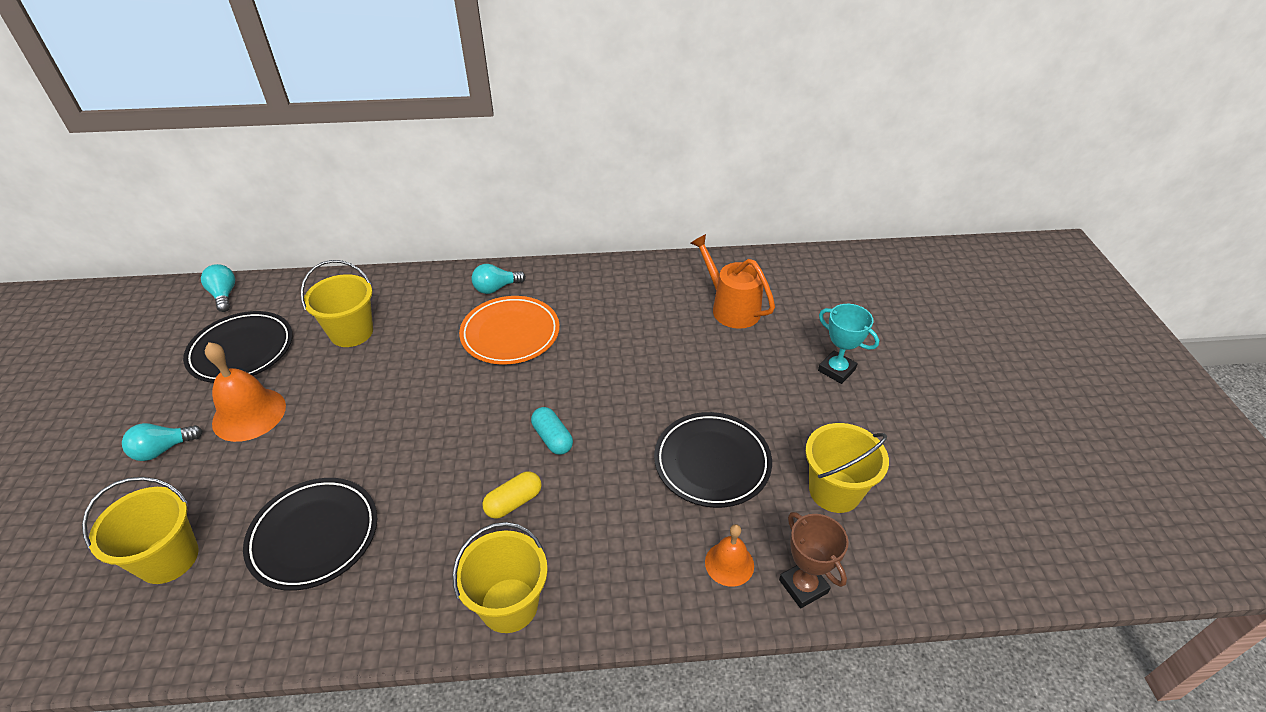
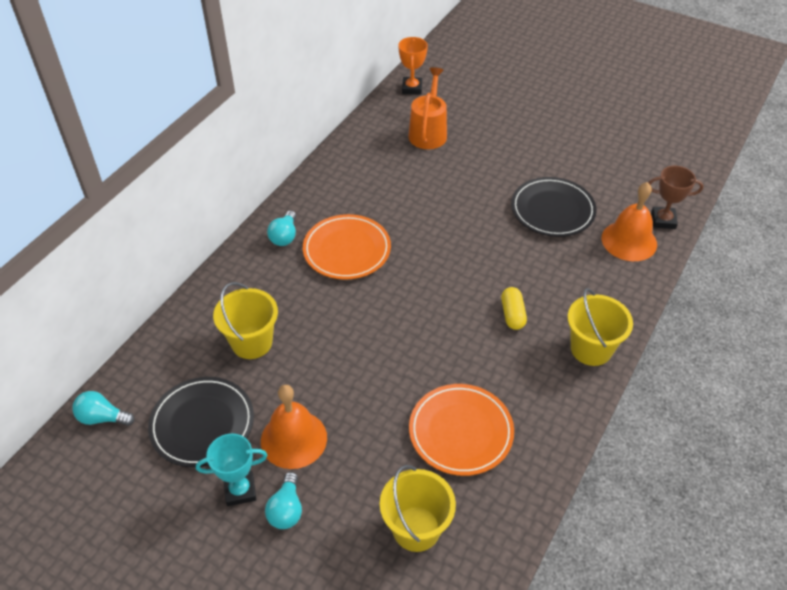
camera: 55 degrees left, 5 degrees up
(314, 536) = (461, 432): black plate -> orange plate
(552, 438) = (472, 272): turquoise capsule -> none
(729, 563) = (629, 241): orange bell -> orange bell, size x1.68
(731, 308) = (428, 132): orange watering can -> orange watering can turned 105 degrees clockwise
(784, 266) = (412, 88): none -> orange trophy
(834, 491) = (611, 173): yellow bucket -> none
(836, 370) = (524, 121): turquoise trophy -> turquoise trophy (240, 490)

